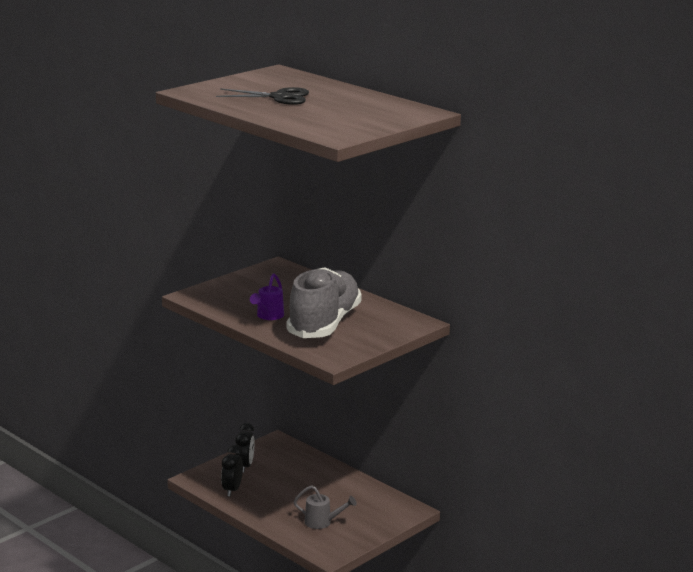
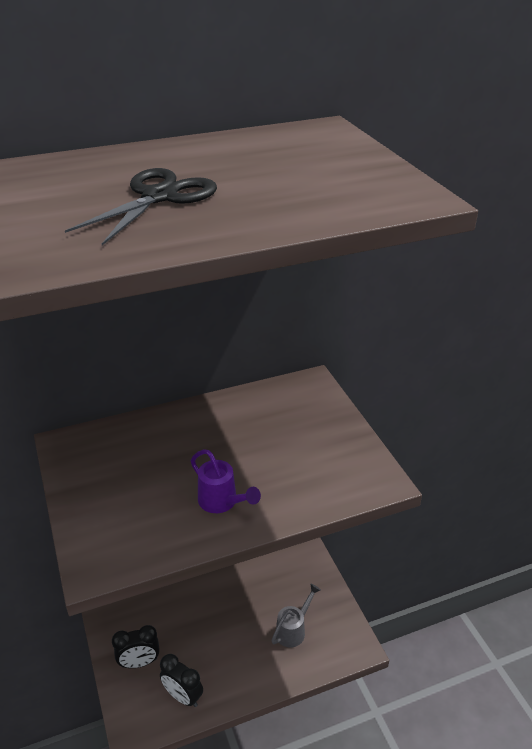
camera: 65 degrees left, 15 degrees up
(245, 466) = (139, 662): black clock -> black clock turned 135 degrees clockwise
(324, 324) = (275, 457): grey shoe -> none

